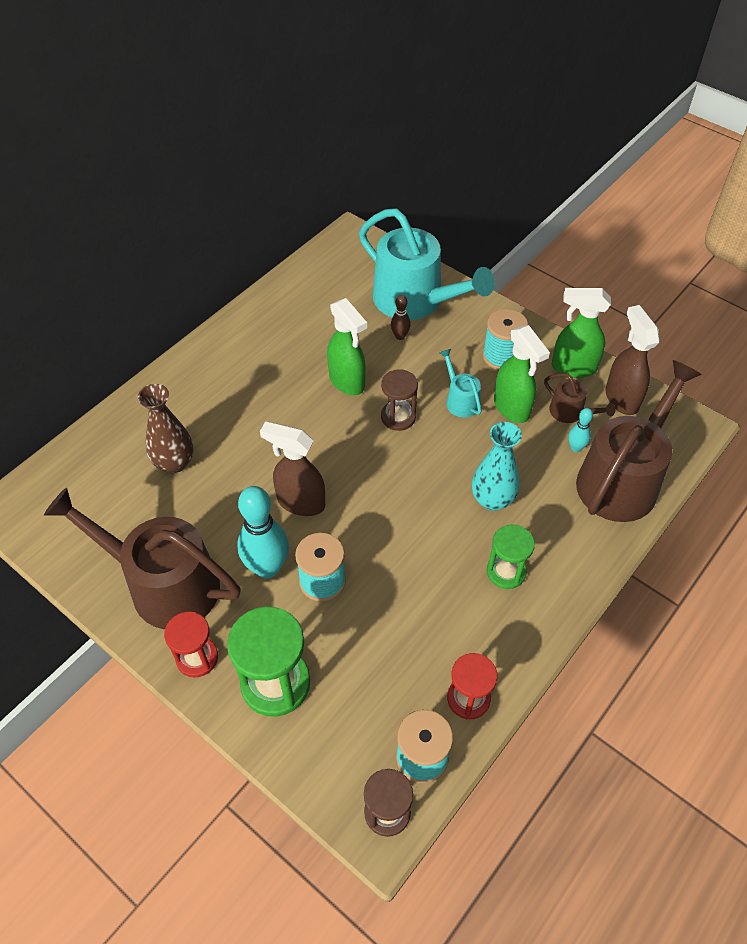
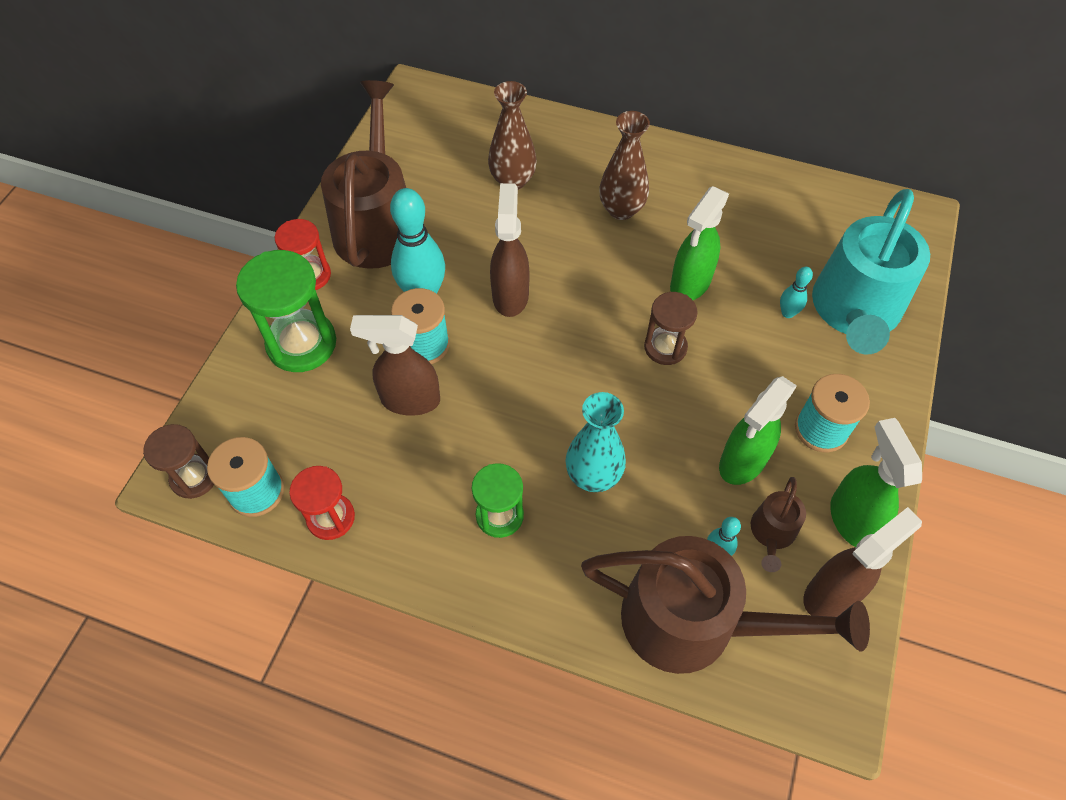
camera: 70 degrees right, 5 degrees up
(250, 398) = (621, 209): none -> brown vase
(374, 608) = (409, 400): none -> brown spray bottle
(400, 336) = (787, 313): brown bowling pin -> turquoise bowling pin
(460, 400) = (723, 402): turquoise watering can -> none

